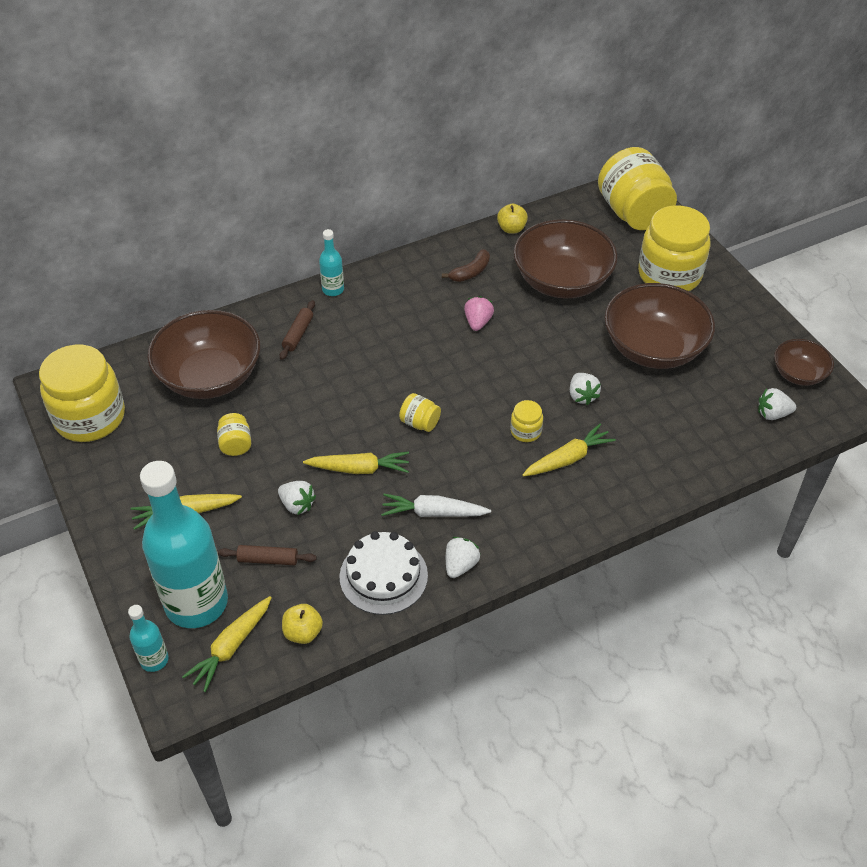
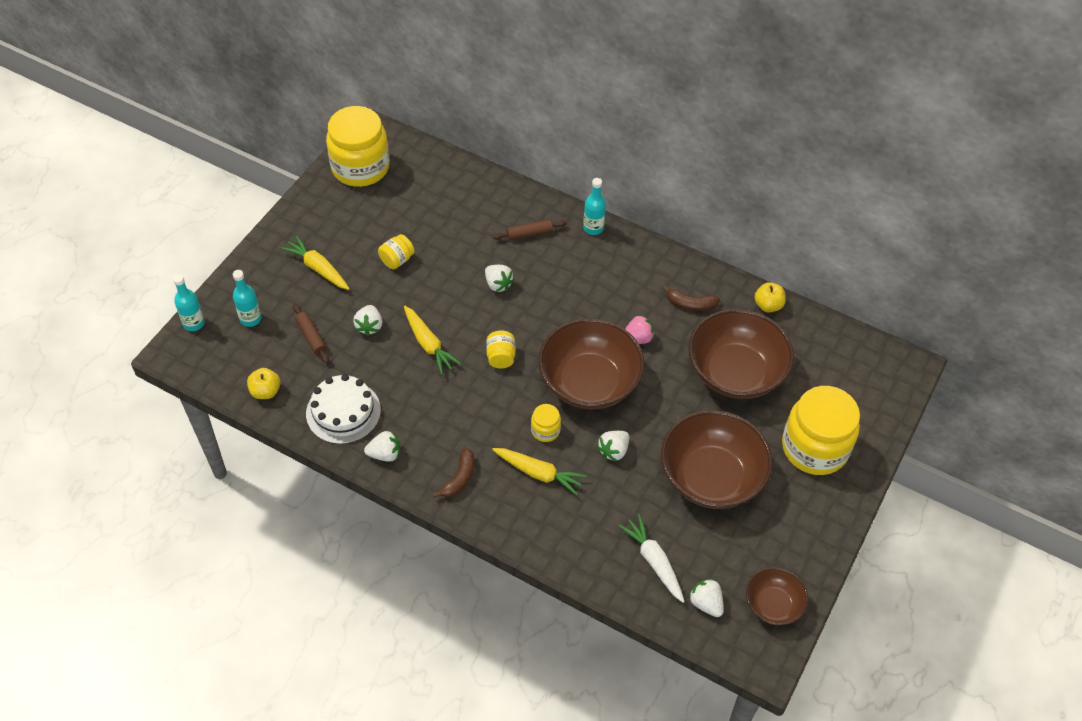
camera: 55 degrees right, 5 degrees up
(196, 603) = (250, 319): turquoise bottle -> turquoise bottle, size x0.44
(210, 377) = (447, 208): brown bowl -> brown bowl (589, 382)
(231, 647) = (229, 358): yellow carrot -> none
(335, 384) = (498, 284): none -> white strawberry
(433, 512) = (421, 412): white carrot -> white carrot (654, 561)
(531, 519) = (459, 478): none -> brown banana
(633, 213) = (871, 383): yellow jar -> none

